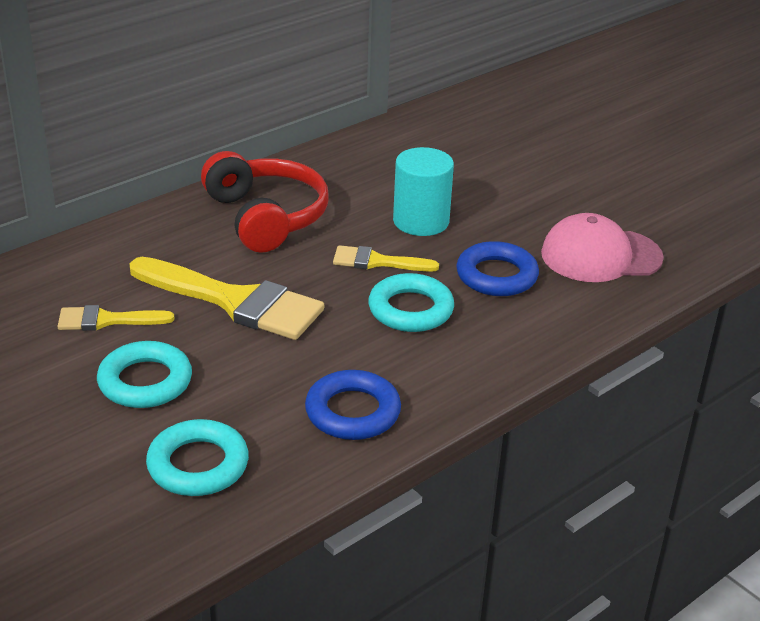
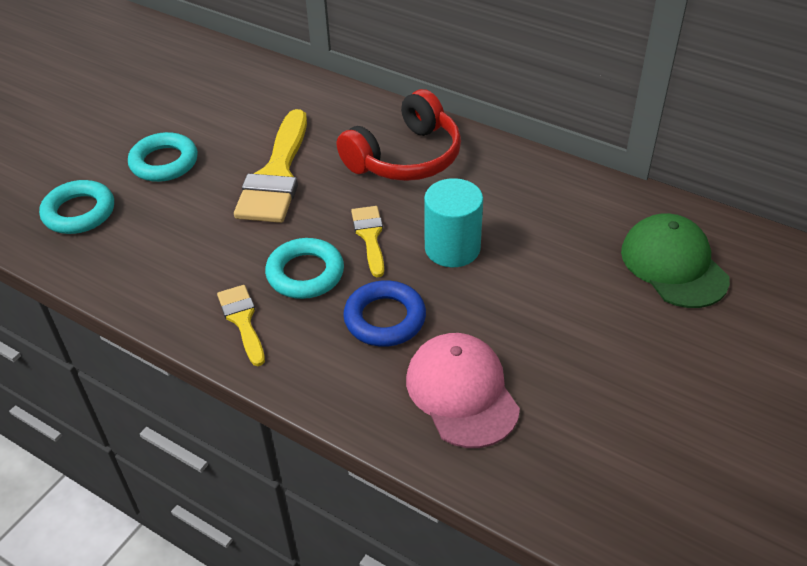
camera: 75 degrees right, 10 degrees up
(106, 320) = (229, 124): yellow brush -> yellow brush (242, 320)
(352, 412) = (155, 272): blue ring -> none
(498, 129) = (673, 265): none -> green cap

